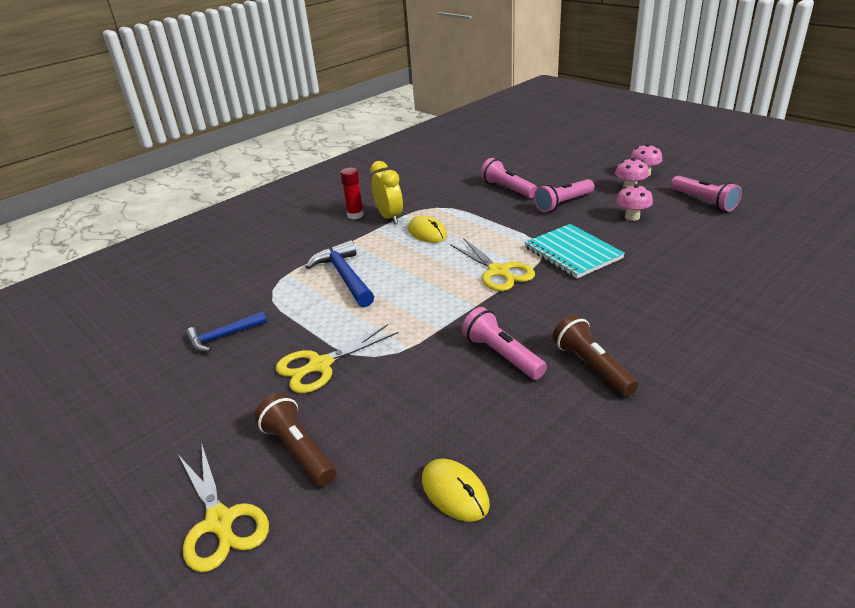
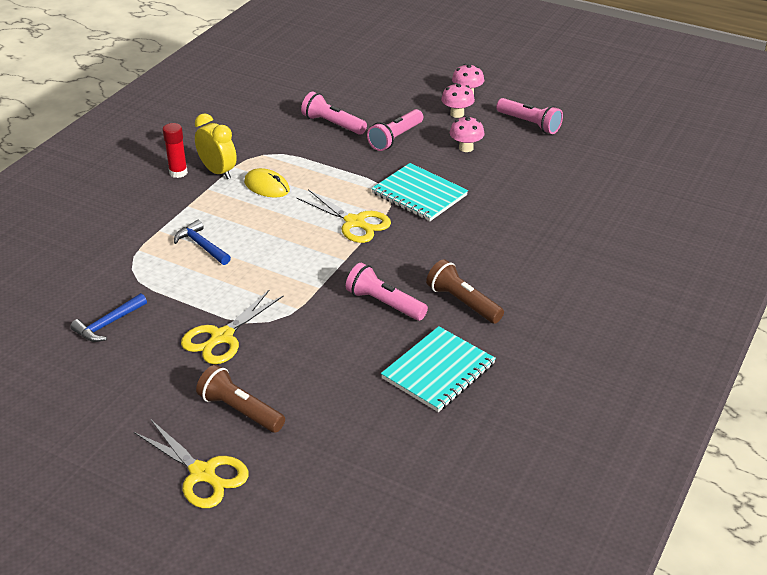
camera: 20 degrees left, 5 degrees up
(345, 276) = (202, 245): blue hammer -> blue hammer, size x0.65
(455, 492) = (383, 417): yellow mouse -> none
(541, 444) = (438, 371): none -> turquoise notebook

